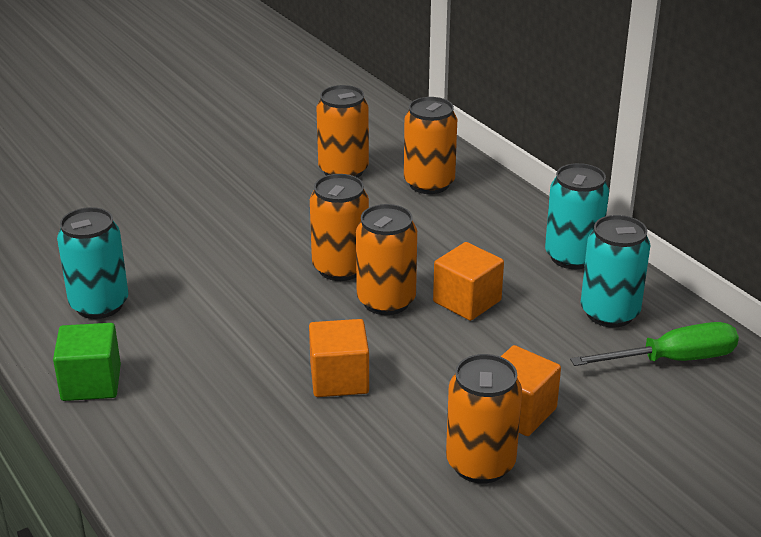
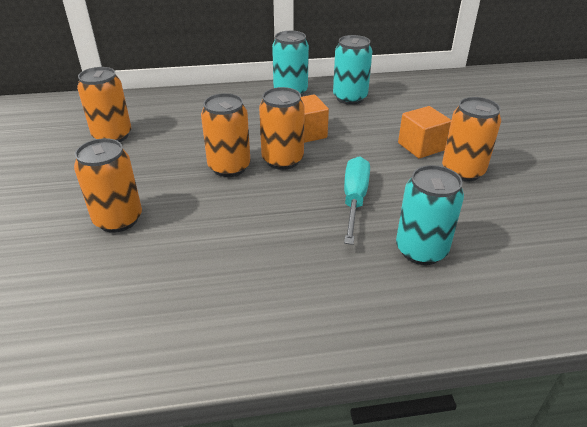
camera: 65 degrees left, 5 degrees up
(91, 383) = (279, 333): green cube -> none
(99, 305) = (164, 303): turquoise can -> turquoise can (421, 250)
(339, 379) = (354, 200): orange cube -> turquoise screwdriver
(429, 184) = (168, 111): orange can -> orange can (118, 219)
(672, 360) = (400, 95): green screwdriver -> none

